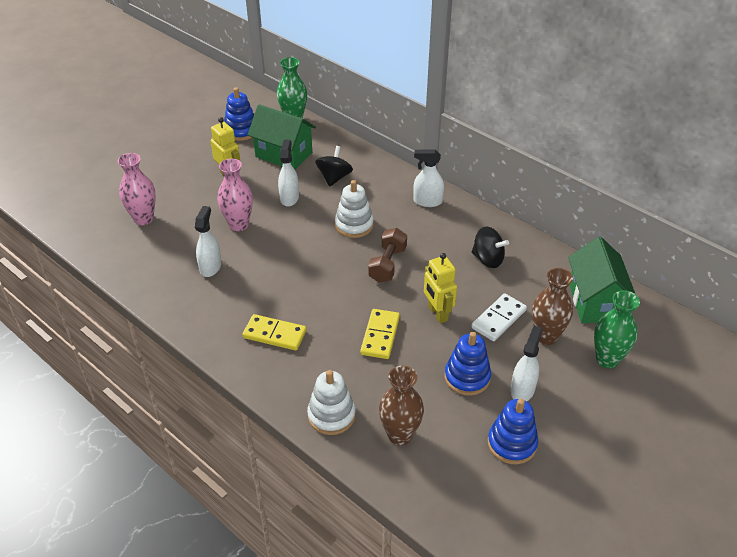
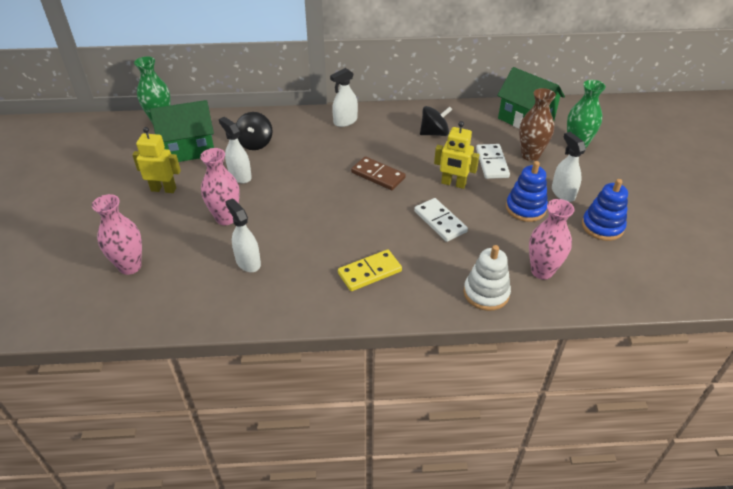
camera: 45 degrees left, 0 degrees up
(241, 131) = (124, 152): blue stacking toy -> none
(334, 178) = (255, 143): black spinning top -> black spinning top turned 150 degrees counterclockwise
(354, 225) = (317, 165): white stacking toy -> none
(380, 335) = (440, 221): yellow domino -> white domino
(387, 264) = (378, 175): brown dumbbell -> brown domino
(400, 435) = (542, 271): brown vase -> pink vase

